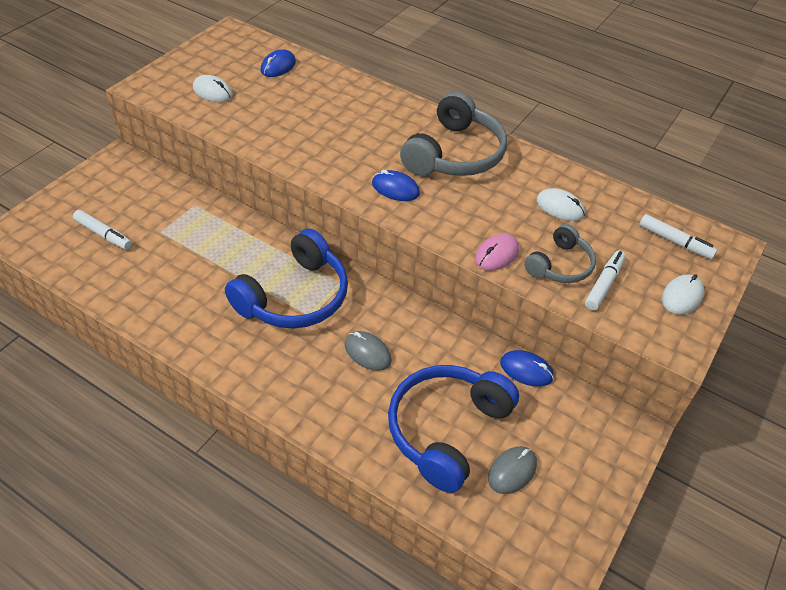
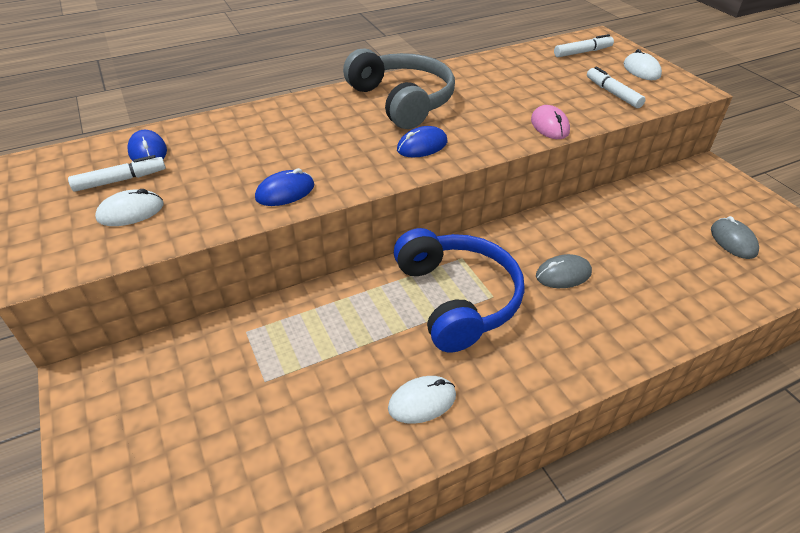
camera: 55 degrees left, 5 degrees down
(103, 234) = (217, 446): white marker -> white marker (120, 180)
(446, 430) = (677, 260): blue headphones -> none
(526, 370) = (627, 192): blue mouse -> blue mouse (285, 192)
(560, 207) = (512, 79): white mouse -> white mouse (422, 401)
(560, 265) = (580, 103): grey headphones -> none

